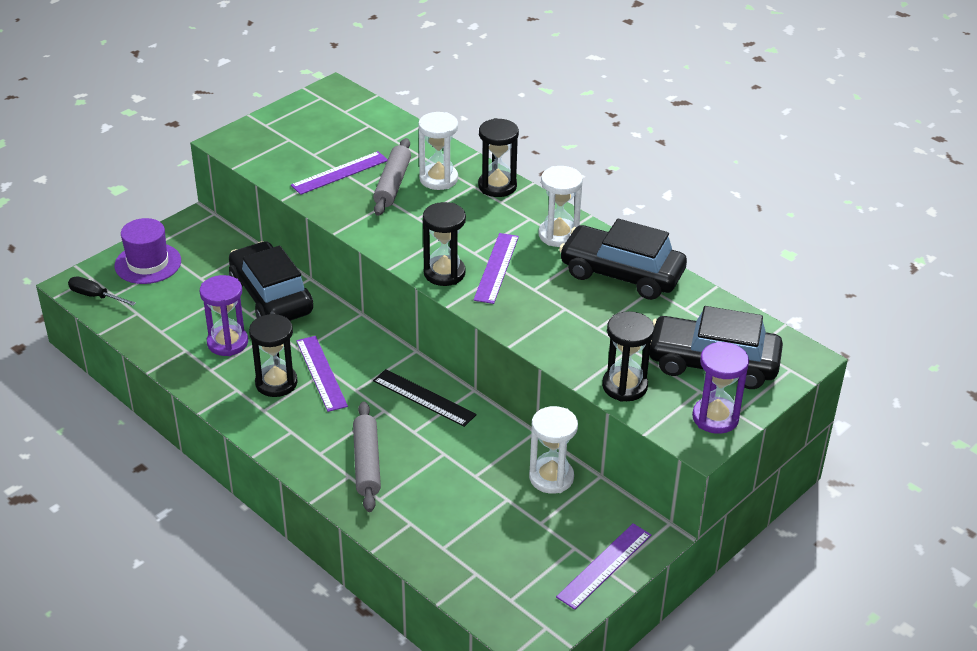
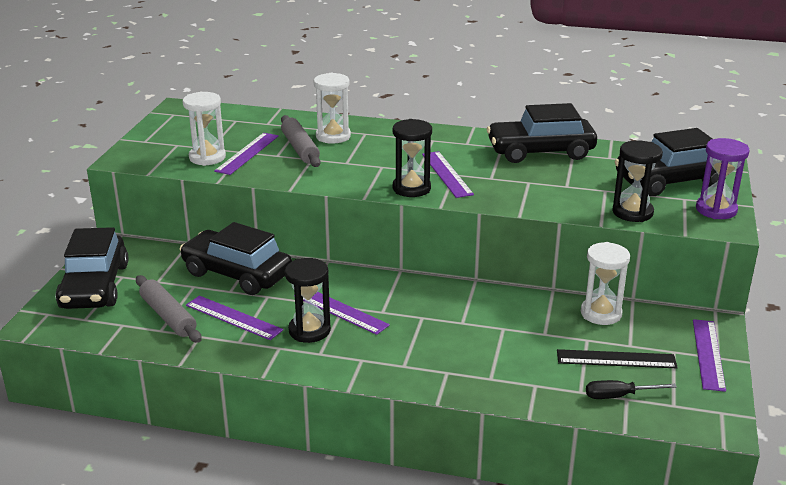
camera: 30 degrees left, 10 degrees down
(95, 296) = (66, 326): black screwdriver -> black screwdriver (618, 396)
(148, 263) = (95, 286): purple hat -> black car
(227, 343) = (233, 318): purple hourglass -> purple ruler
(366, 463) = (450, 357): grey rolling pin -> grey rolling pin (168, 316)
(424, 398) = (443, 298): black ruler -> black ruler (616, 359)
(497, 186) = (384, 129): black hourglass -> none
(558, 235) = (466, 143): white hourglass -> white hourglass (207, 157)

